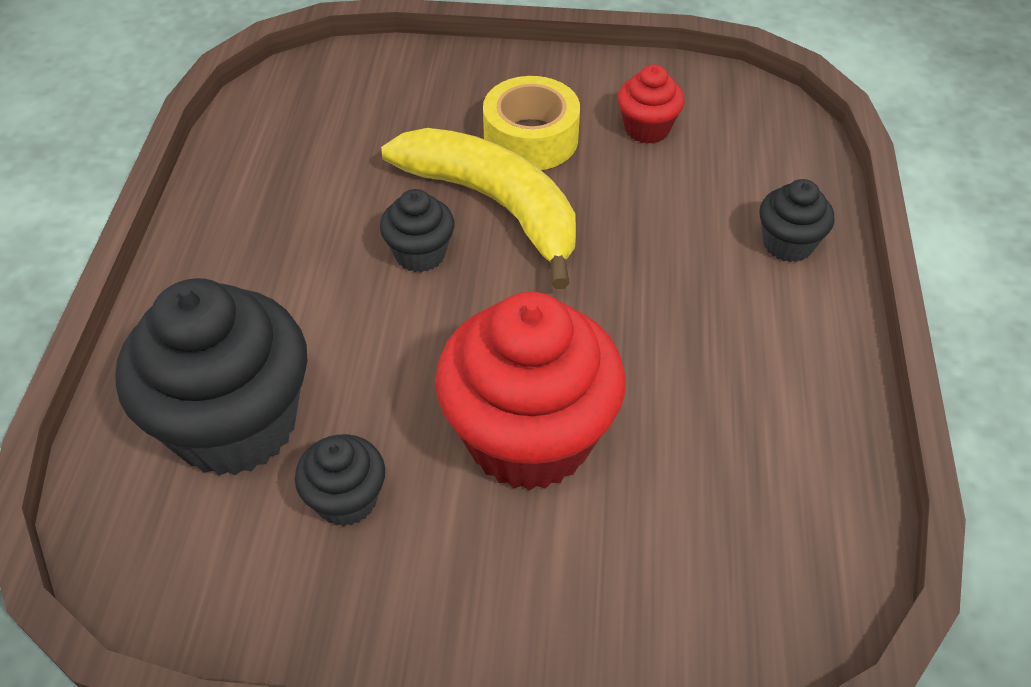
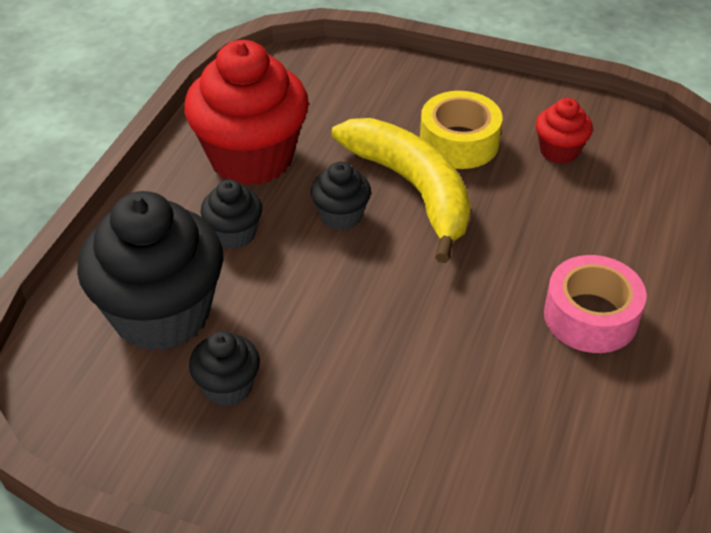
camera: 15 degrees right, 5 degrees down
(529, 438) = (383, 372): red cupcake -> red cupcake (251, 158)
(743, 318) = (590, 316): none -> pink tape
(788, 244) = (649, 265): black cupcake -> black cupcake (234, 234)

